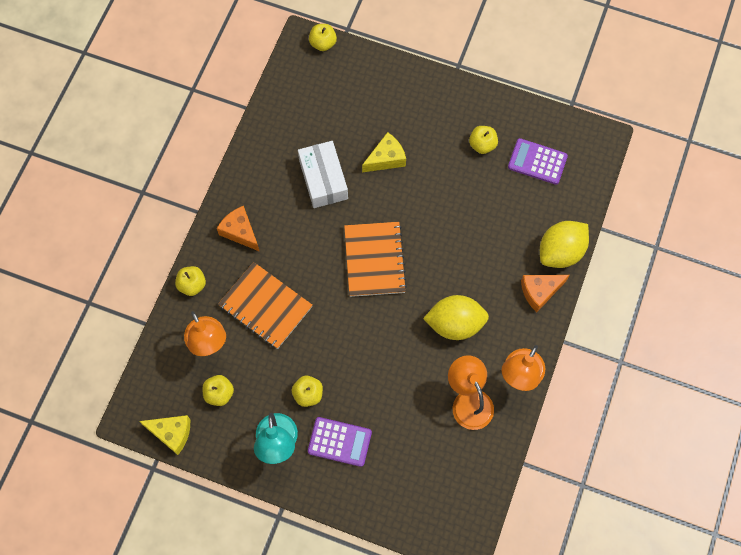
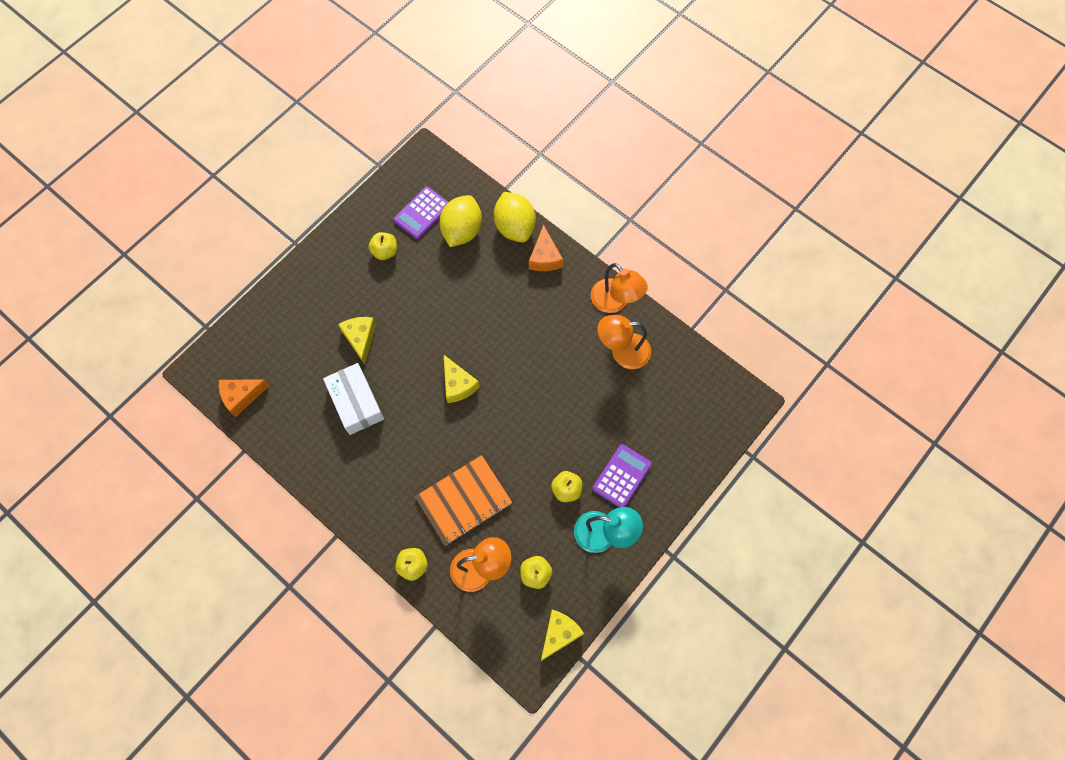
camera: 70 degrees left, 0 degrees up
(240, 232) = (376, 500): orange cheese -> orange cheese (242, 396)
(323, 43) = (210, 354): yellow apple -> none
(323, 179) = (356, 402): white box -> white box turned 60 degrees clockwise
(374, 260) = (458, 384): orange notebook -> yellow cheese
(455, 324) = (547, 337): yellow lemon -> yellow lemon (462, 231)

